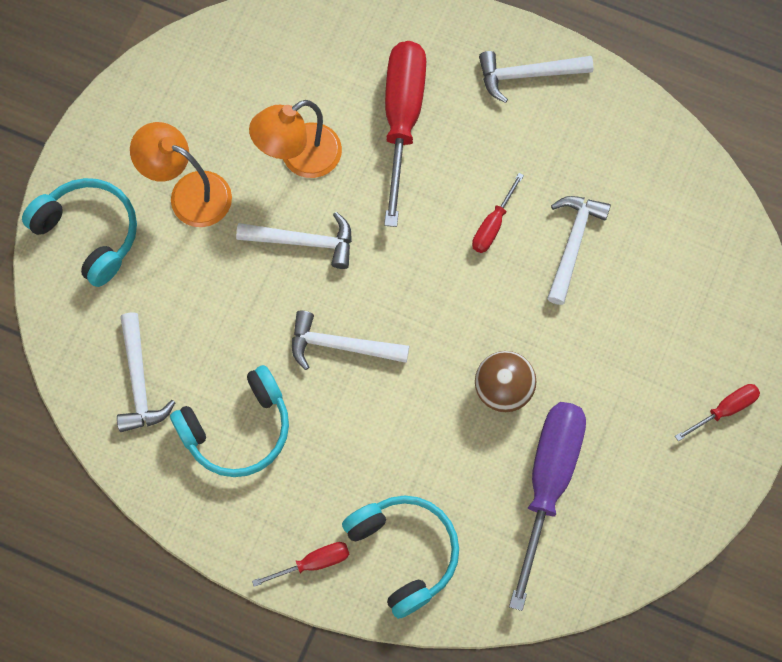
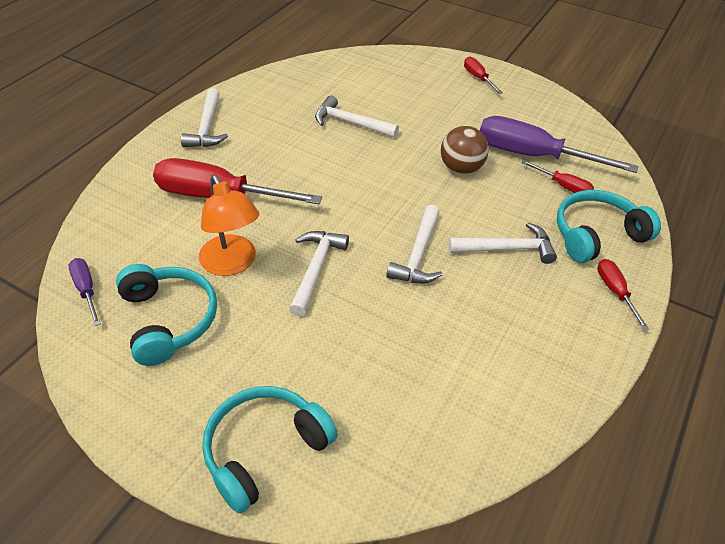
camera: 85 degrees left, 25 degrees down
(139, 381) = (444, 413): white hammer -> white hammer (506, 249)
(189, 193) = (242, 352): orange lamp -> none
(238, 429) = (495, 334): turquoise headphones -> turquoise headphones (168, 320)
(247, 35) = (86, 290): none -> purple screwdriver
(492, 225) = (327, 158): red screwdriver -> red screwdriver (563, 186)

